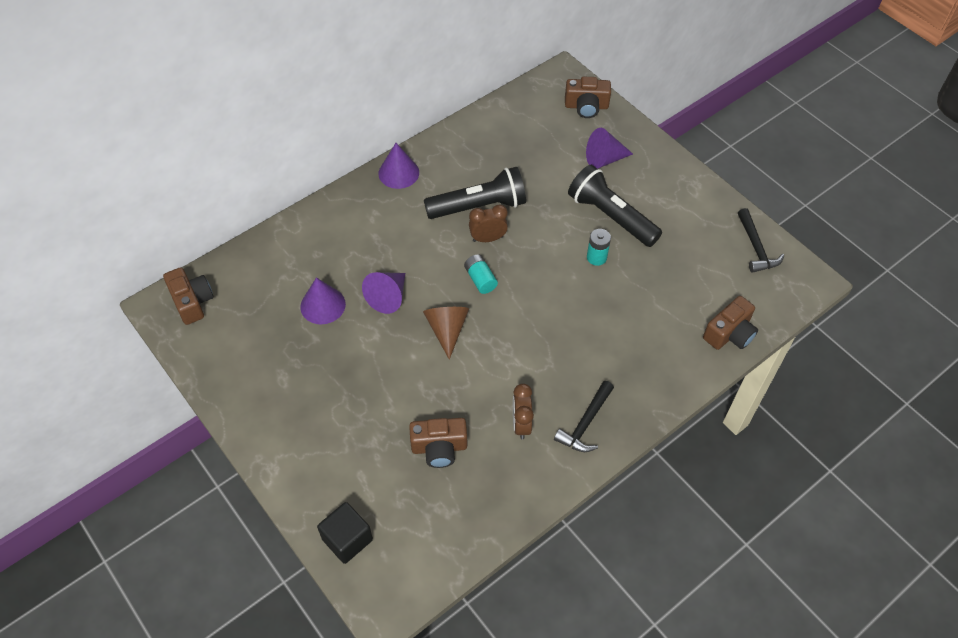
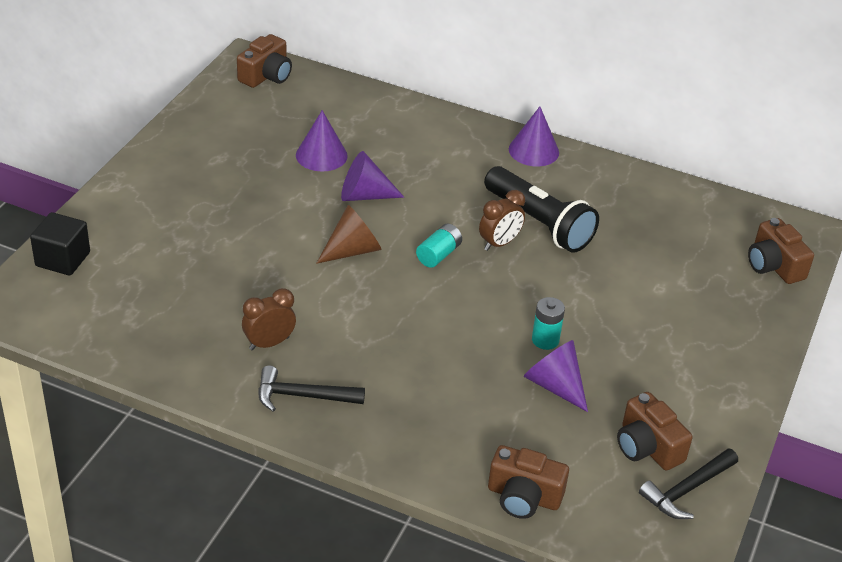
camera: 60 degrees right, 15 degrees down
(439, 448) = (202, 290): brown camera -> brown camera (647, 447)
(488, 238) = (499, 243): brown clock -> brown clock turned 90 degrees clockwise
(604, 159) = (704, 305): purple cone -> purple cone (555, 385)
(611, 216) = (618, 335): black flashlight -> none

